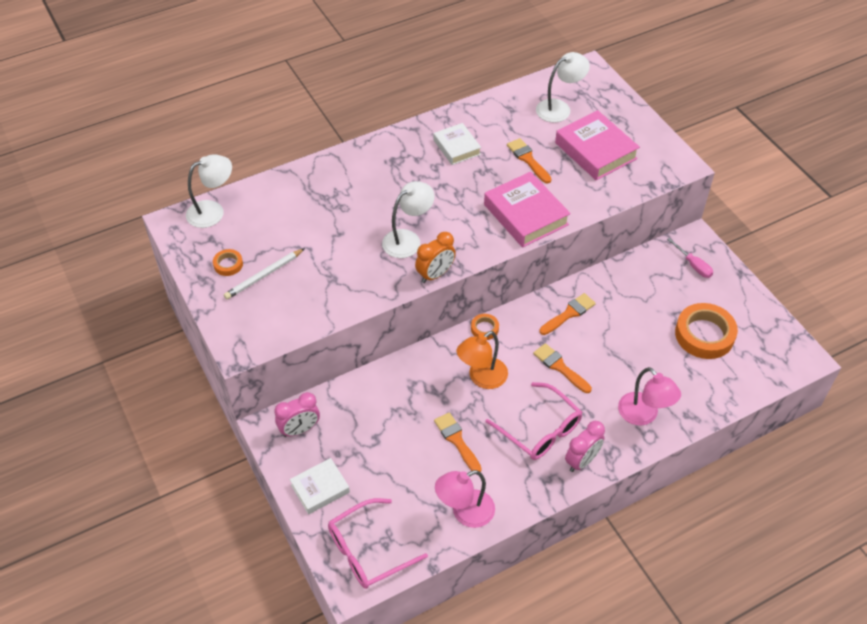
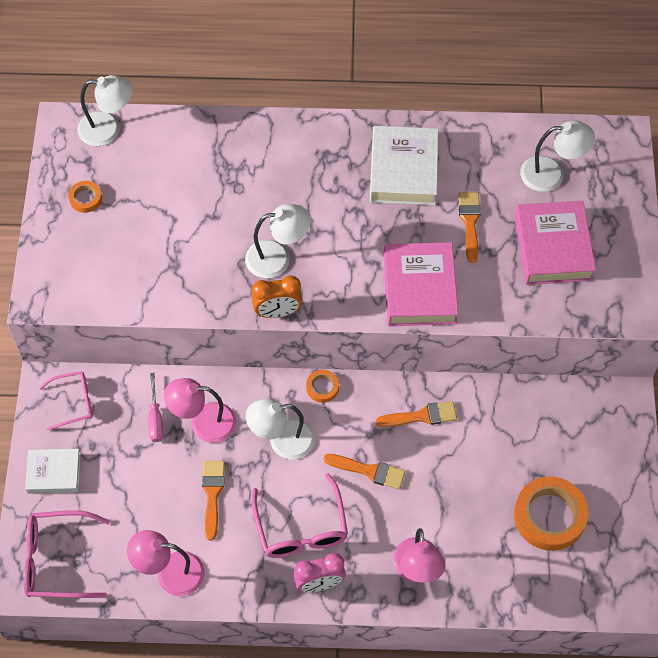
camera: 30 degrees right, 10 degrees up
(264, 275) = (111, 228): white pencil -> none
(300, 430) = (73, 402): pink clock -> pink glasses
(413, 394) = (203, 422): none -> pink lamp
(457, 147) = (403, 170): white book -> white book, size x1.62
(482, 378) = (282, 441): orange lamp -> white lamp
(560, 367) = (369, 471): orange brush -> orange brush turned 120 degrees clockwise
(693, 265) = (599, 429): pink screwdriver -> pink screwdriver (155, 418)

